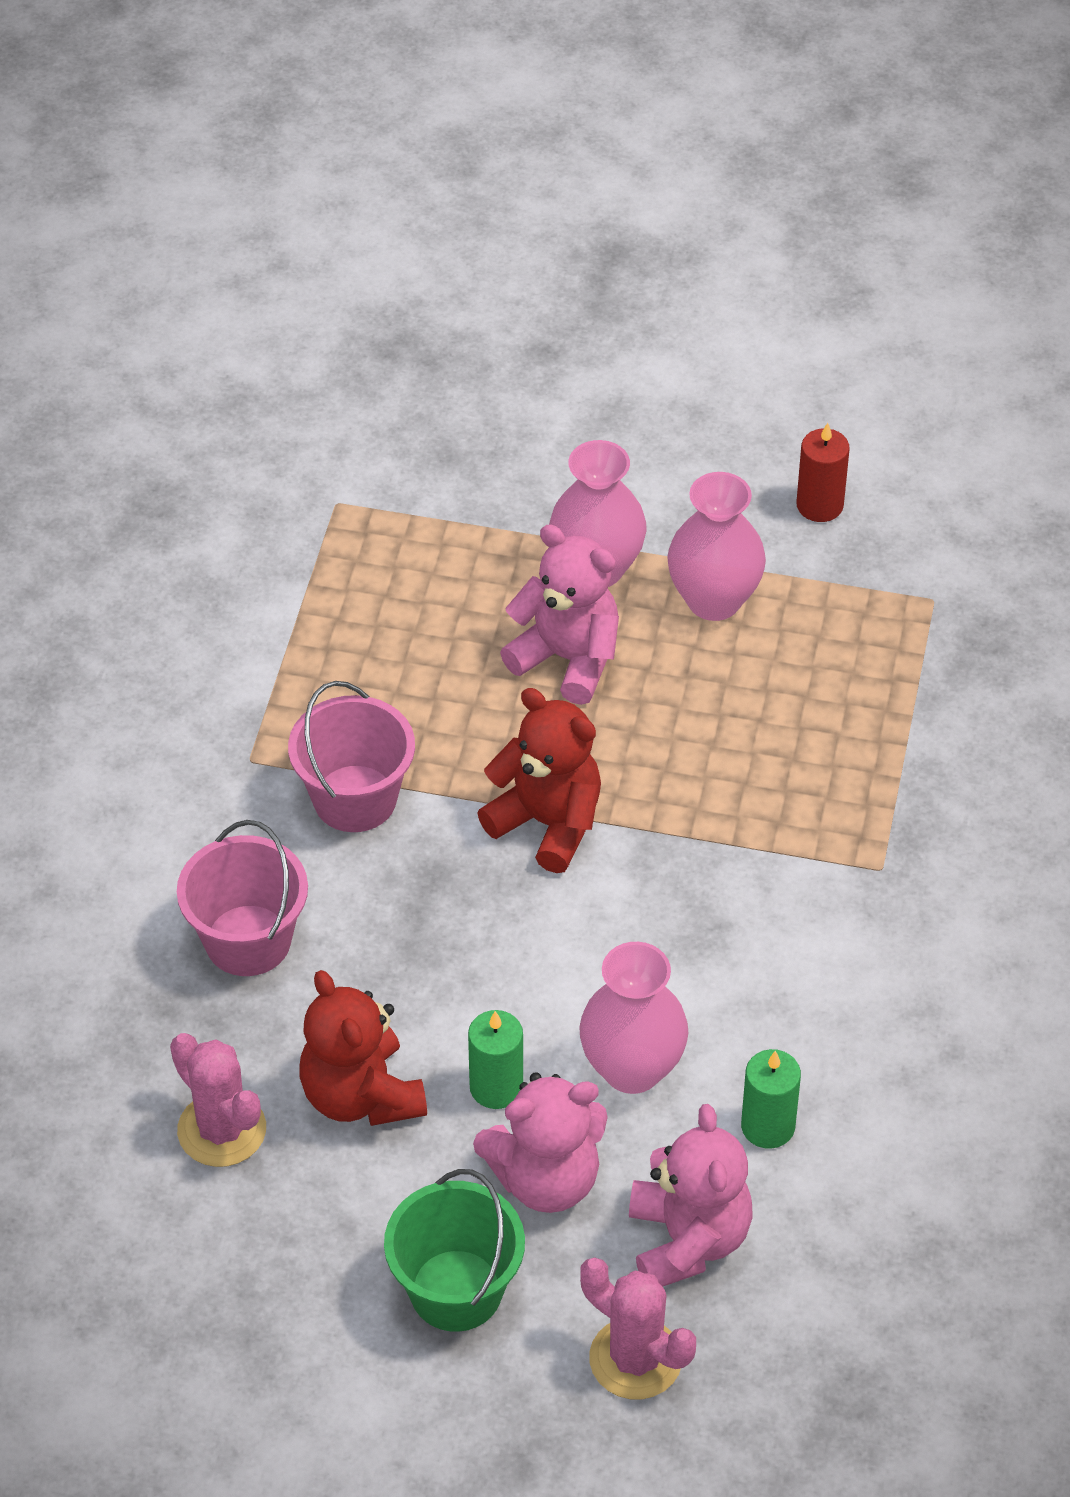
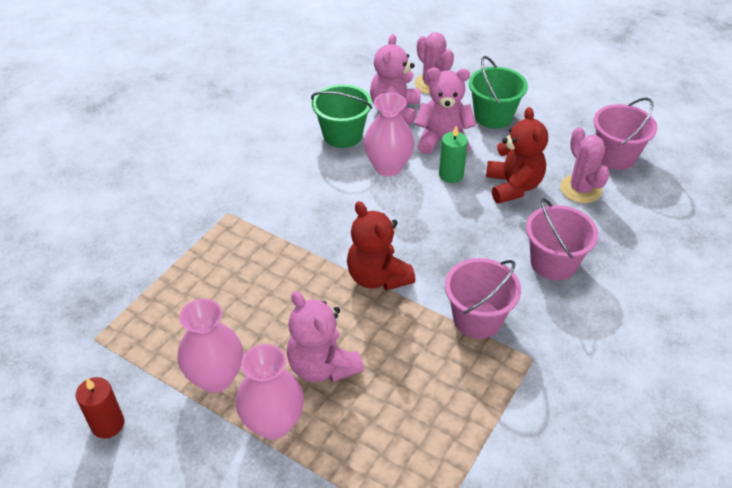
camera: 160 degrees left, 5 degrees down
(158, 1248) = (615, 156): none -> pink bucket
(768, 1126) = (342, 135): green candle -> green bucket

